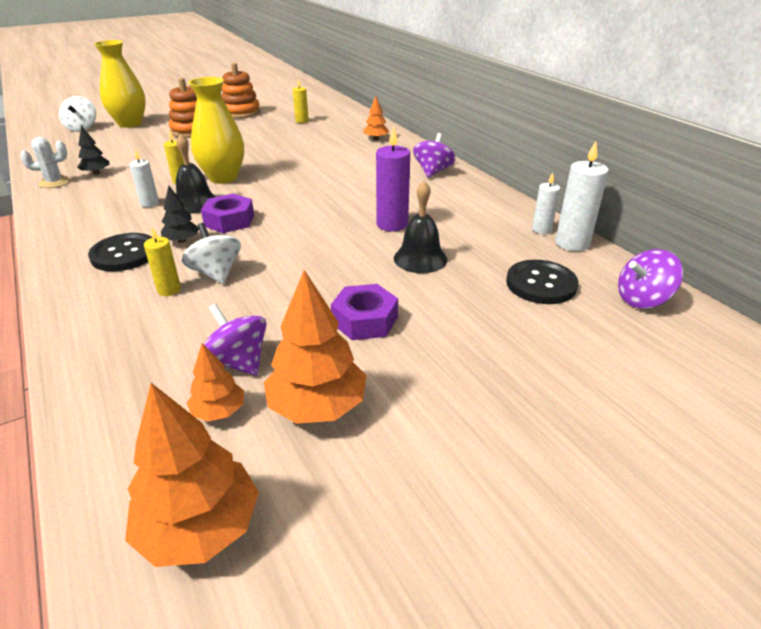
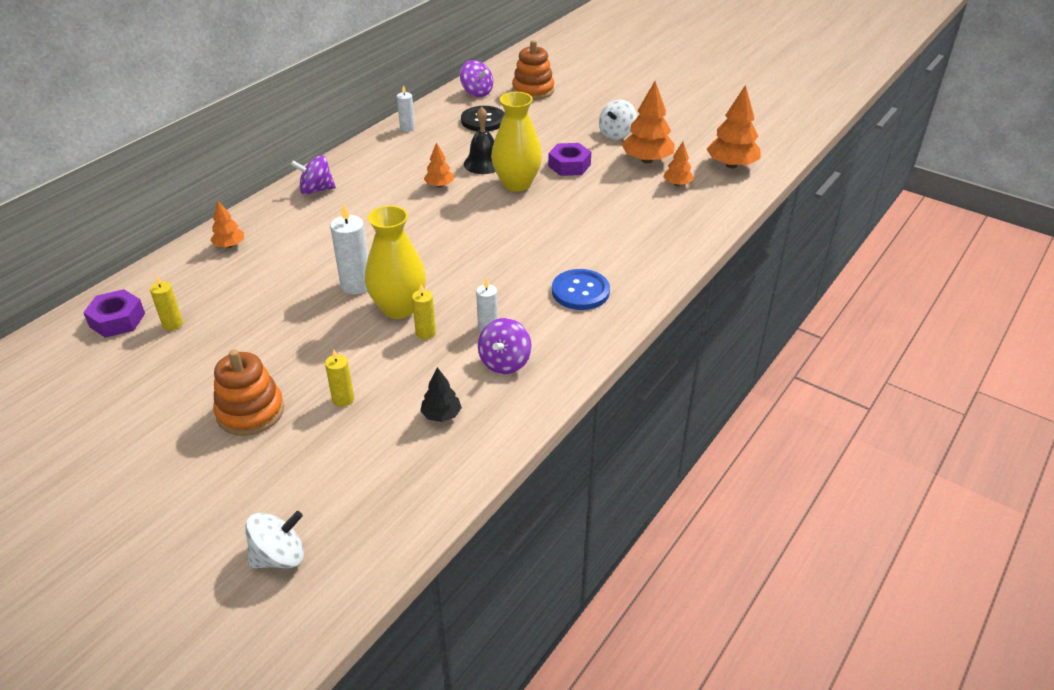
camera: 115 degrees left, 5 degrees up
(54, 182) = (486, 434): white cactus -> none
(124, 254) = (580, 291): black button -> blue button
(130, 123) = (236, 506): yellow vase -> yellow vase (516, 184)
(169, 290) = (603, 246): yellow candle -> yellow candle (343, 399)
(182, 241) = (538, 272): black tree -> none
(195, 203) = (468, 298): black bell -> none
(216, 273) = (568, 236): white spinning top -> white spinning top (616, 134)
(229, 220) = (488, 263): purple nut -> purple nut (117, 320)
(238, 362) = (641, 192): purple spinning top -> purple spinning top (505, 362)
(241, 112) = (143, 401): orange stacking toy -> orange stacking toy (533, 90)
(392, 224) = (439, 185): purple candle -> orange tree
(572, 243) = (421, 116): white candle -> white candle (356, 285)

